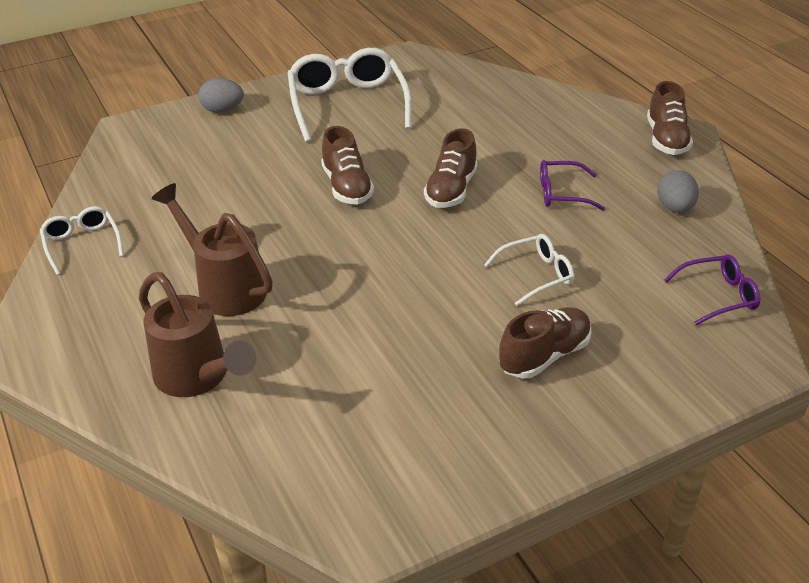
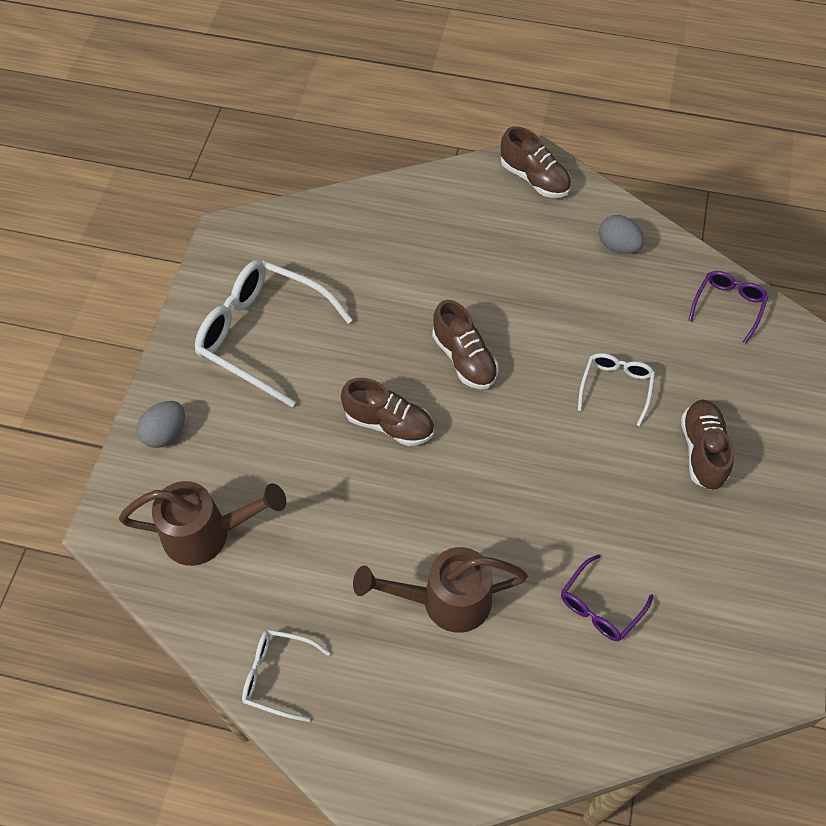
camera: 50 degrees left, 20 degrees up
(198, 378) = (542, 688): brown watering can -> brown watering can (208, 534)
(561, 193) = (537, 295): purple glasses -> purple glasses (600, 606)

